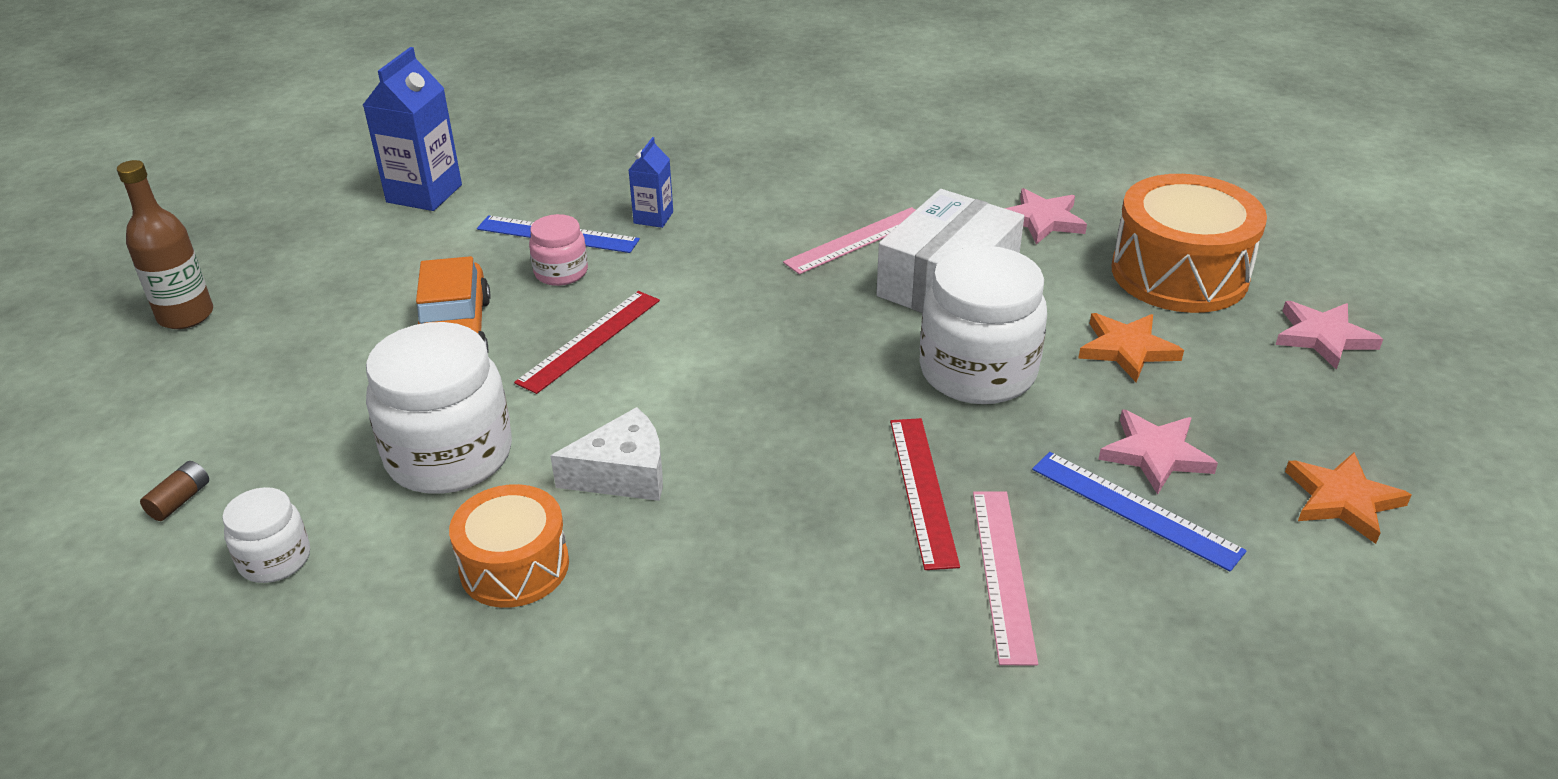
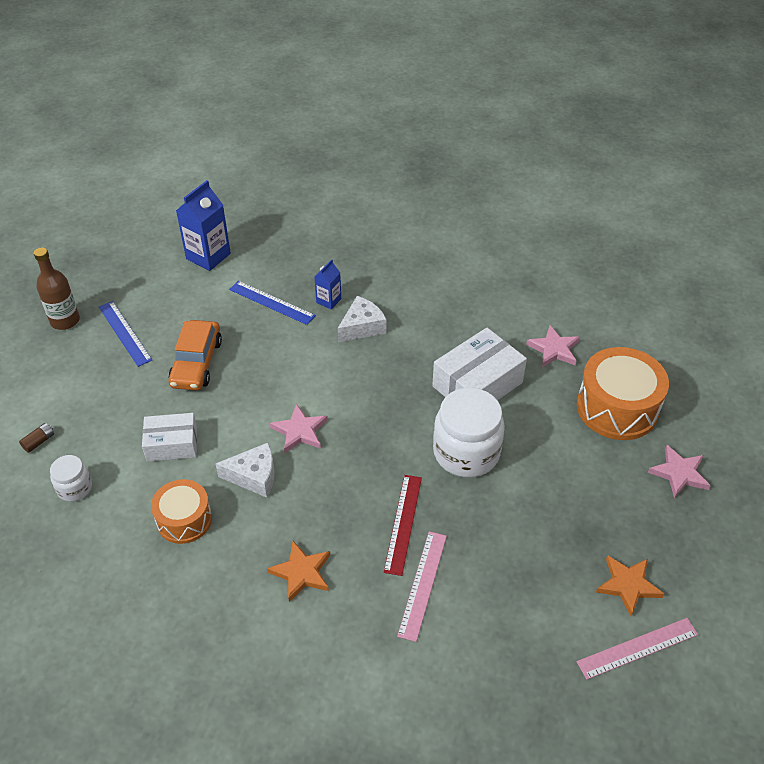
camera: 15 degrees right, 10 degrees up
(449, 456) = (172, 444): white jar -> white box
(561, 272) = (265, 331): pink jar -> none
(590, 340) = (265, 383): red ruler -> none
(724, 241) = (362, 327): none -> white cheese
(857, 240) = (438, 342): pink ruler -> pink ruler (637, 648)
(1127, 349) = (558, 456): orange star -> orange star (301, 572)
(1135, 509) = (510, 563): blue ruler -> blue ruler (125, 333)
(1155, 454) = (539, 531): pink star -> pink star (300, 431)

